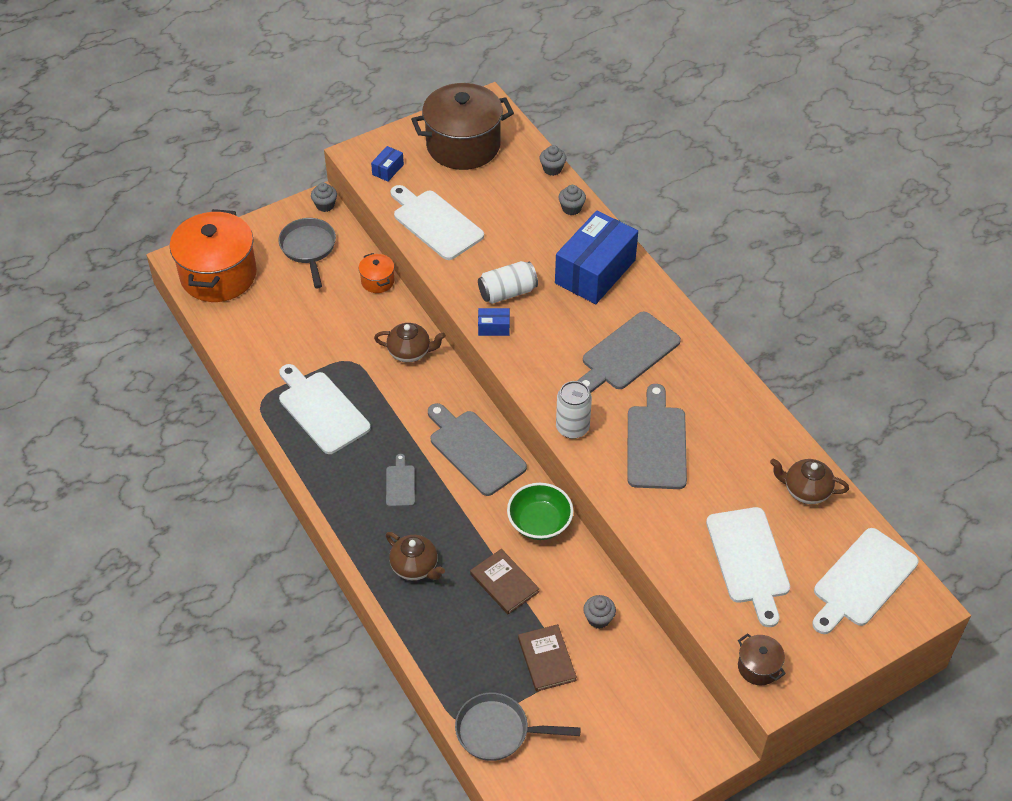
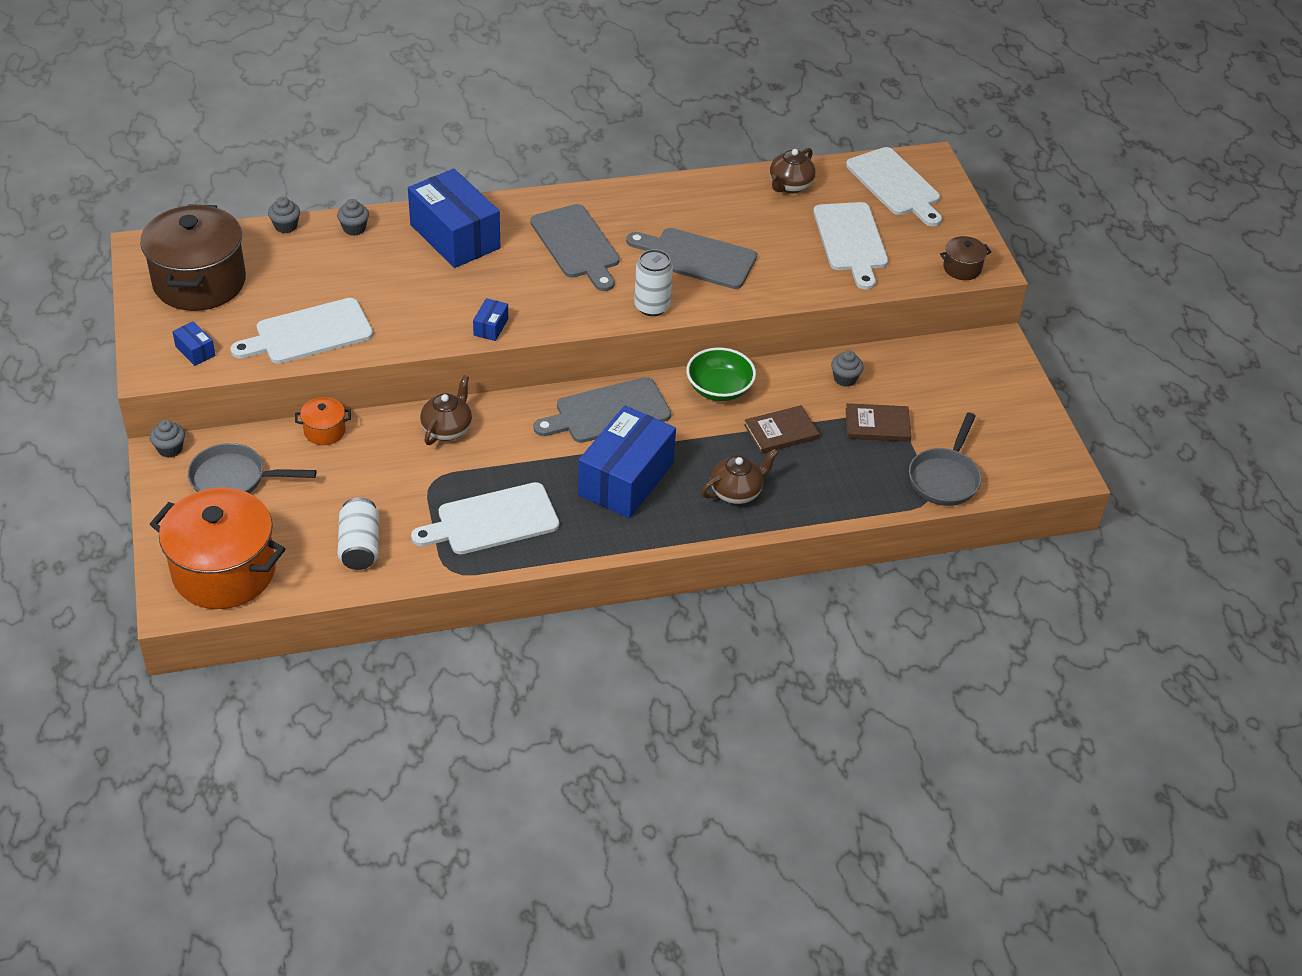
camera: 75 degrees left, 5 degrees down
(400, 484) = (626, 479): grey cutting board -> blue box
(507, 292) = (447, 305): white can -> white can (360, 546)
(748, 560) = (851, 241): white cutting board -> white cutting board turned 75 degrees clockwise

